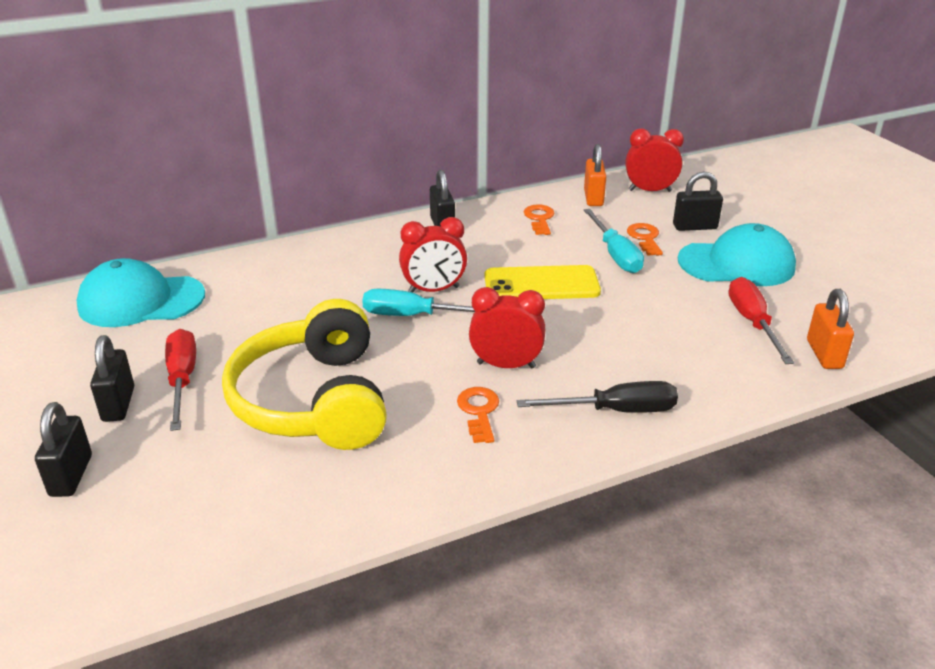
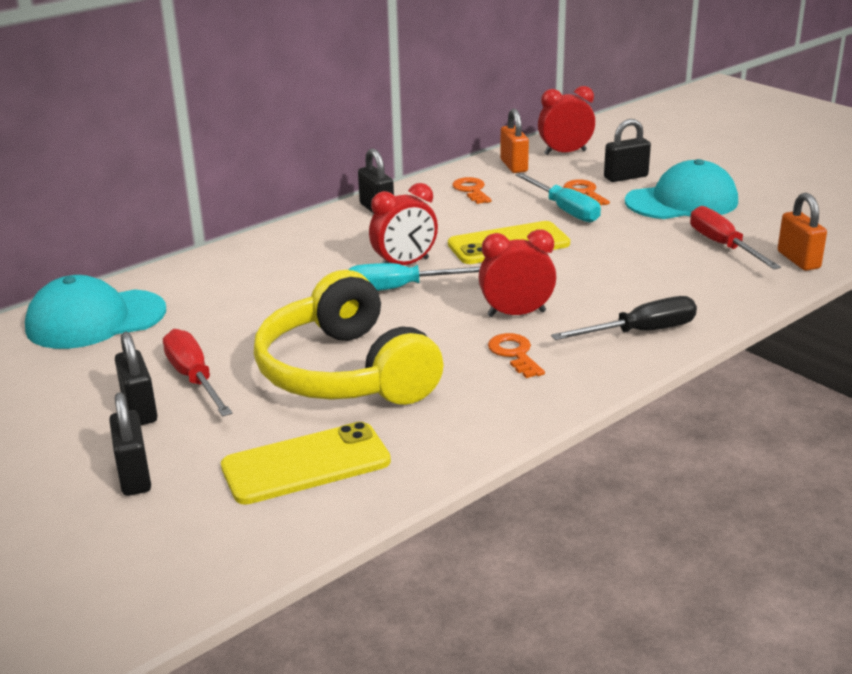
camera: 15 degrees left, 5 degrees down
(220, 497) = (306, 464): none -> yellow phone

